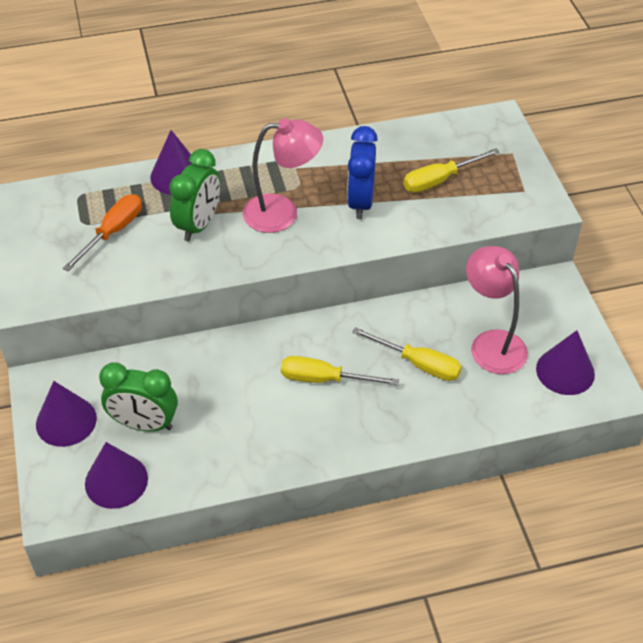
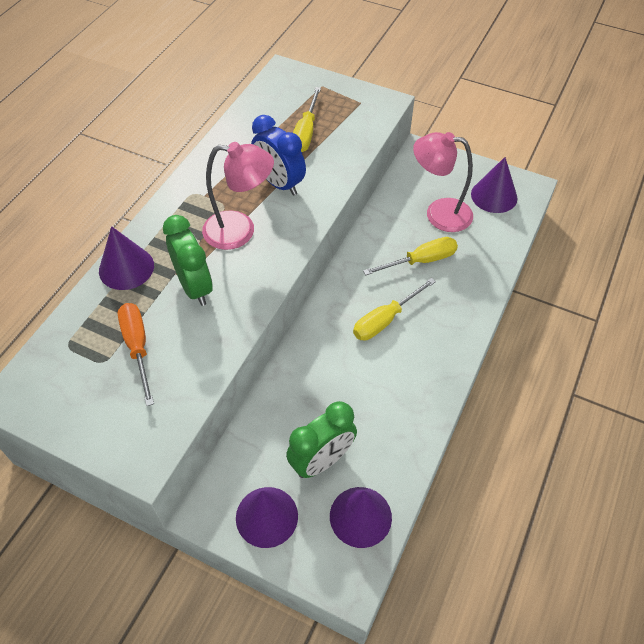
camera: 50 degrees left, 5 degrees up
(282, 213) = (240, 231): pink lamp -> pink lamp turned 60 degrees clockwise

